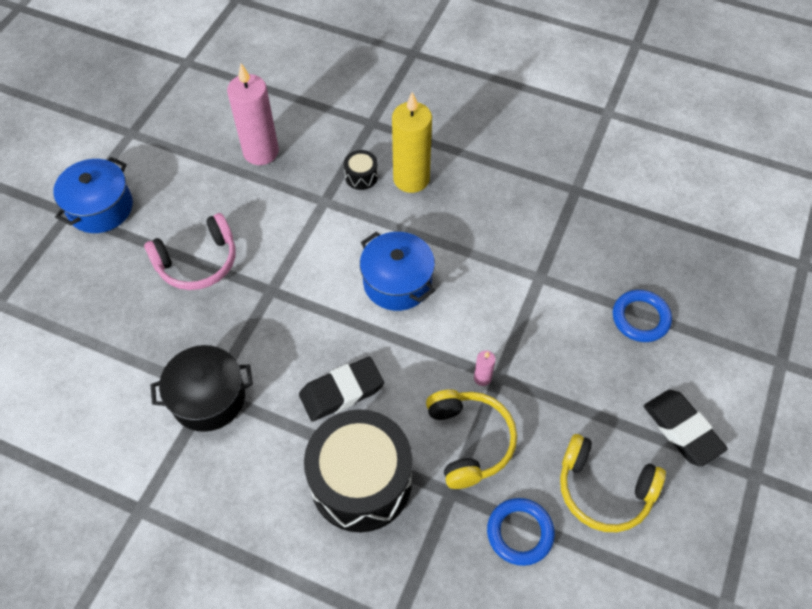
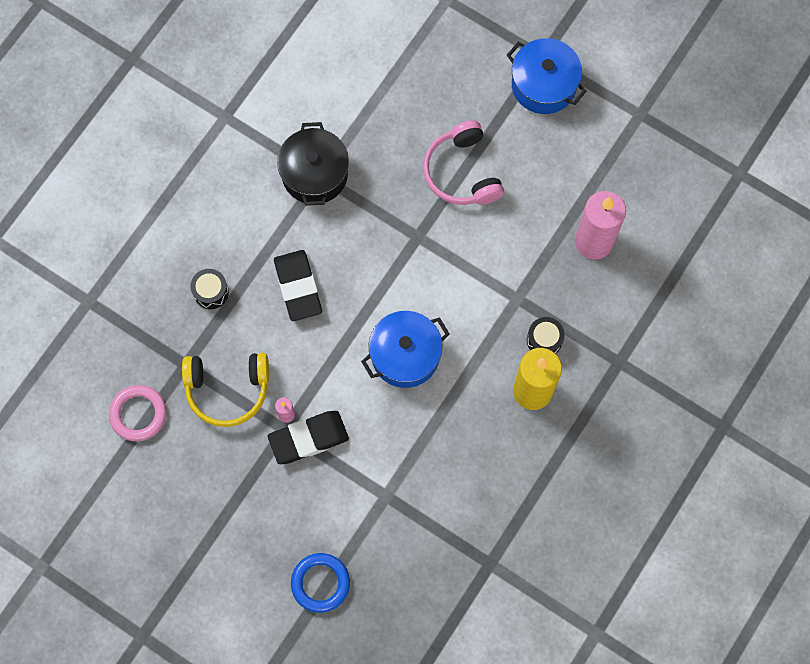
camera: 100 degrees right, 15 degrees up
(361, 481) = (211, 292): black drum -> black drum, size x0.40
(520, 532) = (138, 414): blue ring -> pink ring
(603, 490) = (159, 495): yellow headphones -> none
(682, 430) = (198, 584): black eraser -> black eraser (308, 438)

